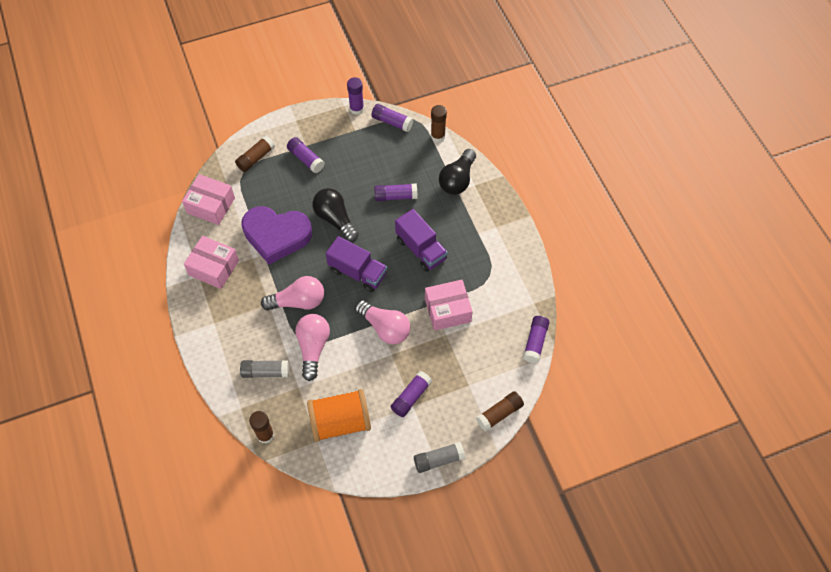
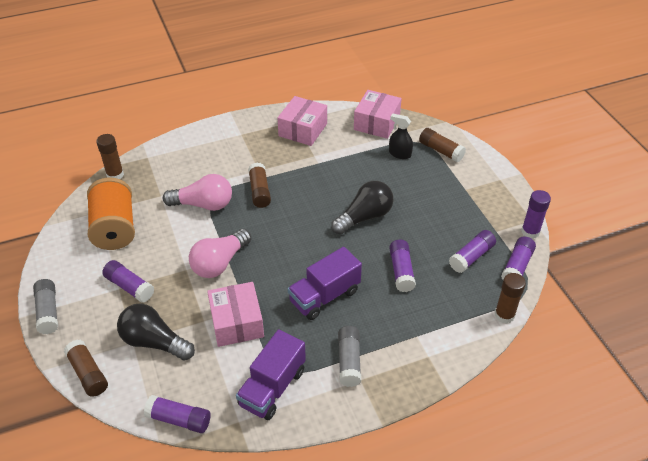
camera: 90 degrees right, 15 degrees down
(257, 189) = (399, 154): none -> black spray bottle
(266, 372) = (182, 171): grey glue stick -> grey glue stick (349, 361)
(276, 235) = (341, 171): purple heart -> none
(298, 301) = (259, 191): pink light bulb -> brown glue stick
(306, 159) = (445, 190): purple glue stick -> purple glue stick (471, 257)
(357, 272) = (293, 238): purple truck -> purple truck (272, 387)
(457, 180) = (434, 336): black light bulb -> black light bulb (154, 342)

